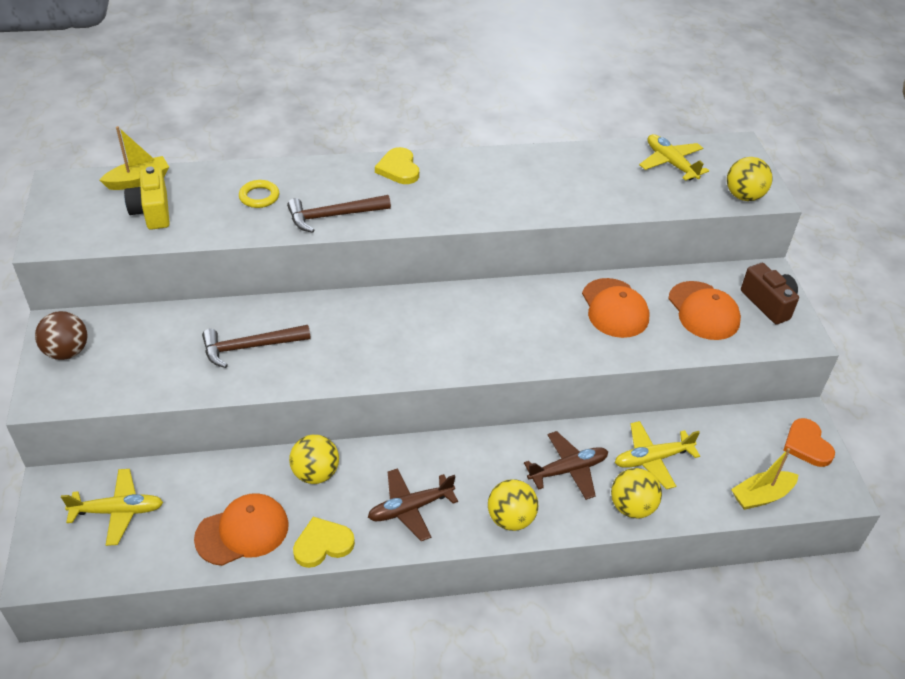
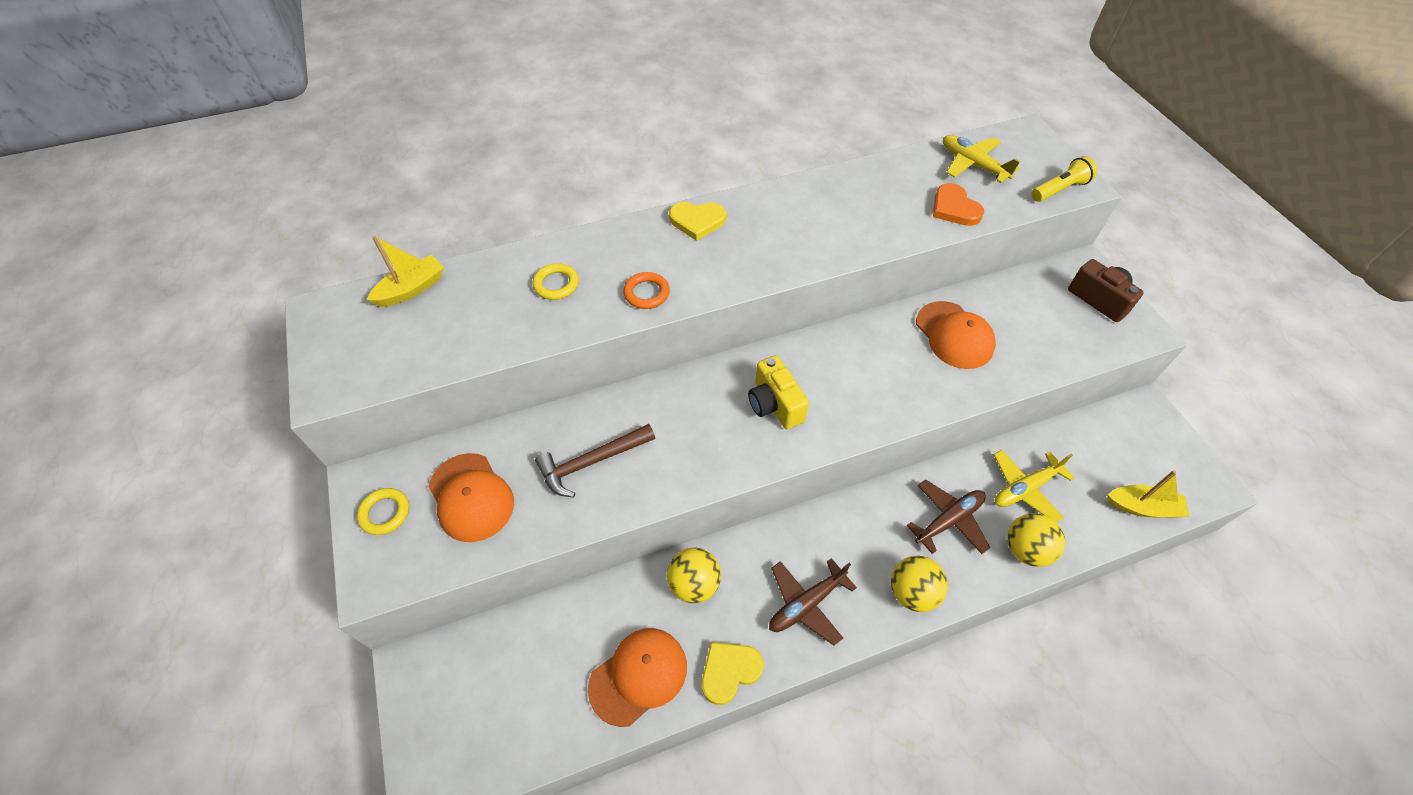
camera: 10 degrees left, 10 degrees up
(67, 352) = (385, 513): brown ball -> yellow ring
(118, 511) = (494, 683): yellow plane -> none
(152, 212) = (440, 327): yellow camera -> yellow camera (774, 404)
(333, 216) = (646, 293): brown hammer -> orange ring
(399, 169) = (697, 221): yellow heart -> yellow heart turned 60 degrees counterclockwise
(703, 311) = (1041, 320): orange cap -> orange cap (471, 497)
(744, 196) = (1059, 189): yellow ball -> yellow flashlight
(761, 496) = (1142, 507): yellow boat -> yellow boat turned 135 degrees counterclockwise
(807, 445) = (1163, 439): orange heart -> orange heart (954, 208)

